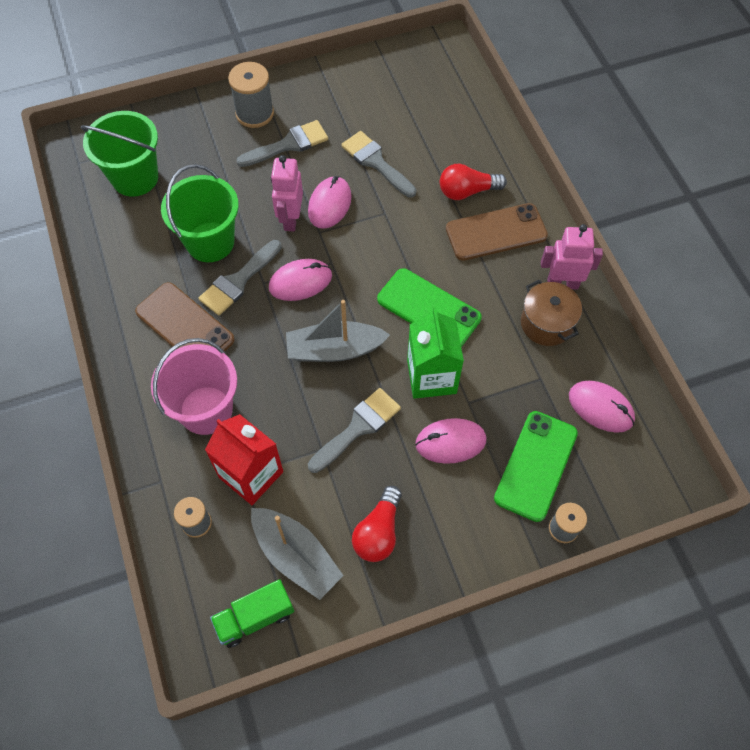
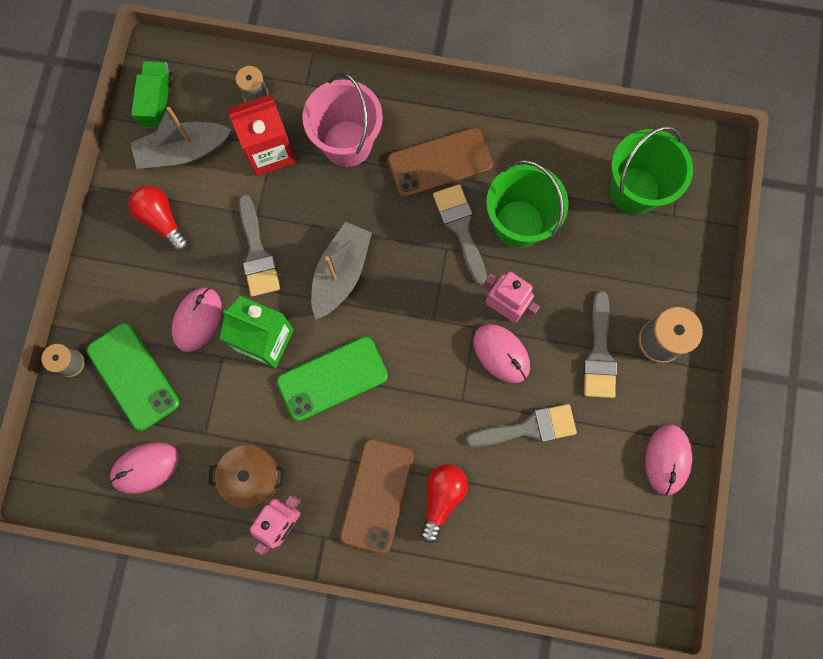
camera: 120 degrees right, 15 degrees up
(300, 282) = (428, 281): pink mouse -> pink mouse (667, 459)

